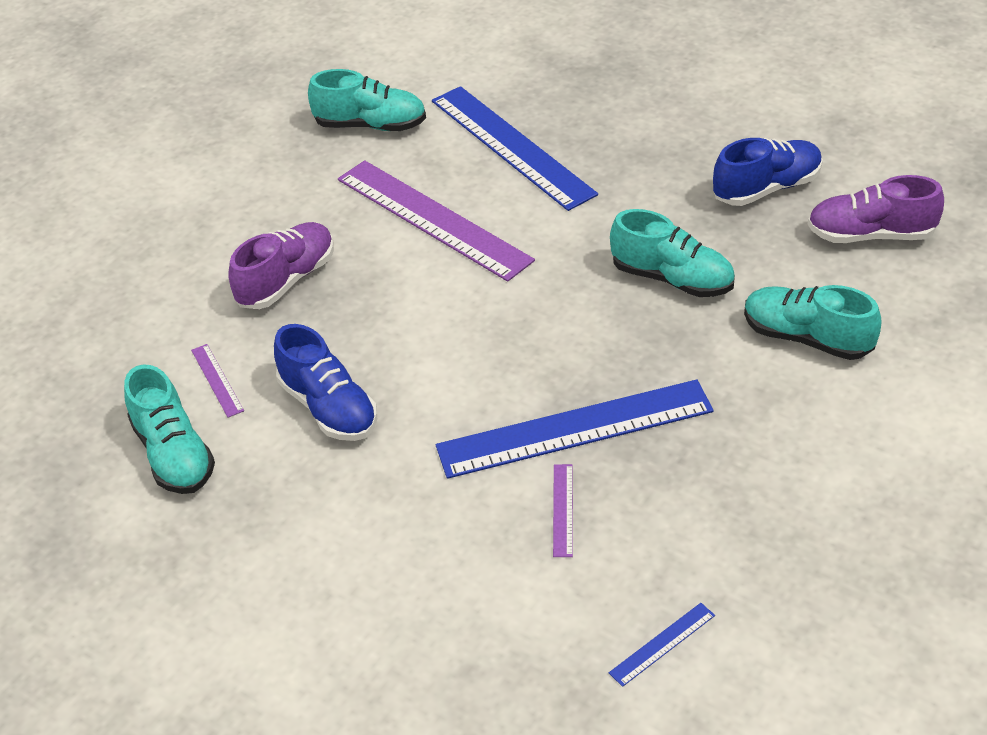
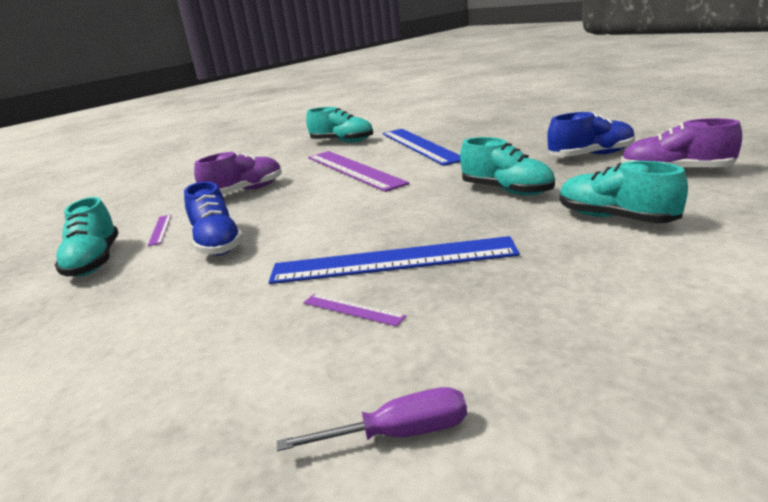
camera: 15 degrees right, 20 degrees down
(563, 510) = (352, 309): purple ruler -> purple ruler turned 75 degrees counterclockwise
(662, 644) = (398, 434): blue ruler -> purple screwdriver

